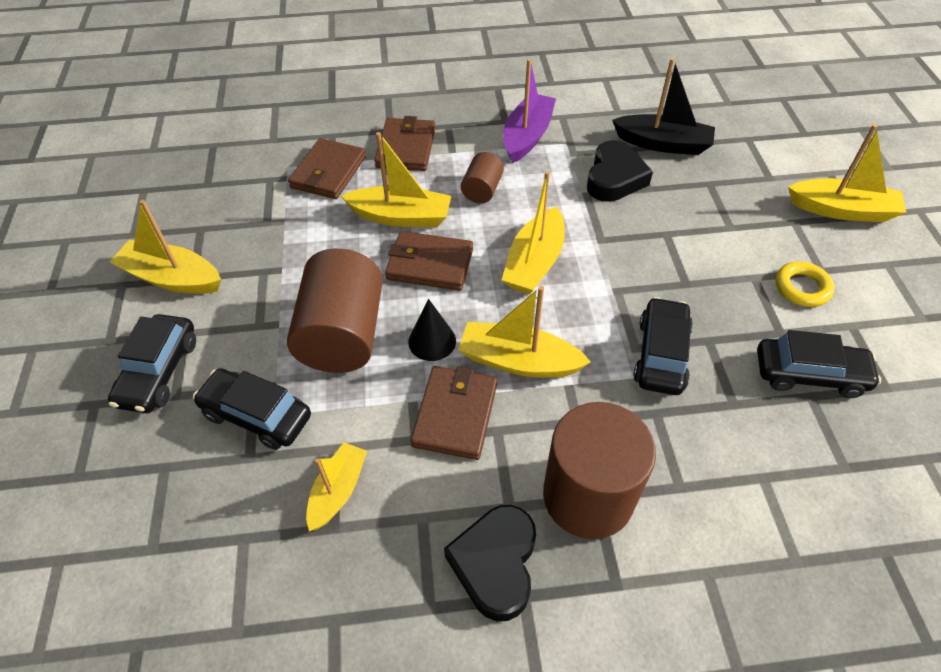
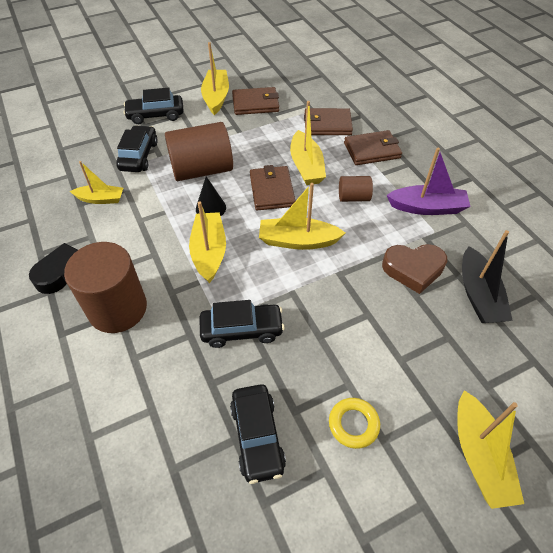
camera: 70 degrees right, 0 degrees up
(455, 414) = (160, 232): brown wallet -> brown wallet (255, 104)
(614, 178) = (413, 269): black heart -> brown heart

